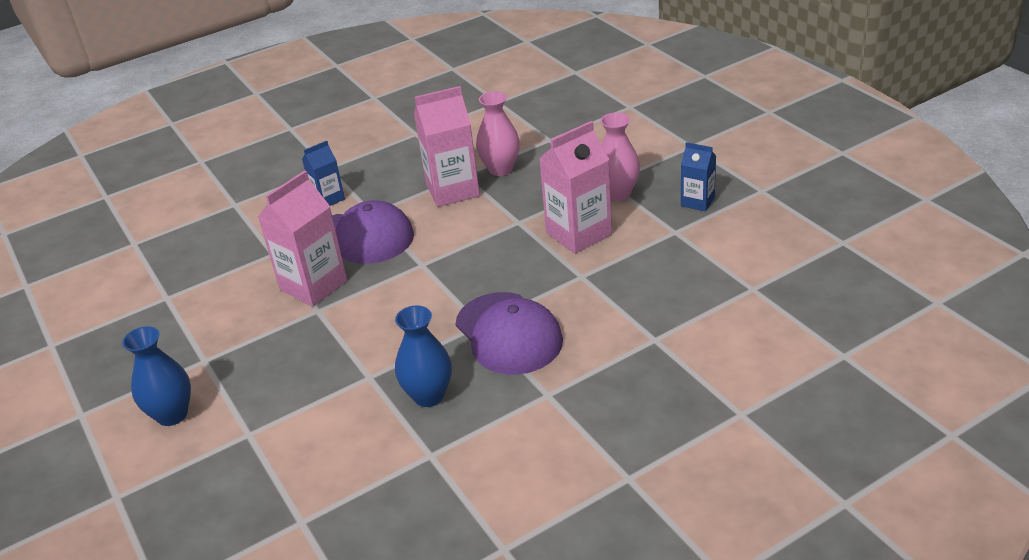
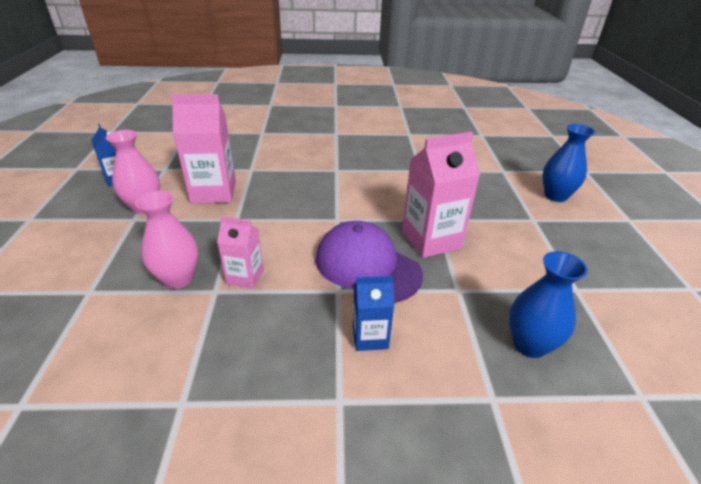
camera: 155 degrees left, 0 degrees up
(428, 396) = (393, 152): blue vase -> blue vase (529, 344)
(452, 190) = (245, 277): pink carton -> pink carton, size x0.57
(508, 333) = (326, 160): purple cap -> none

